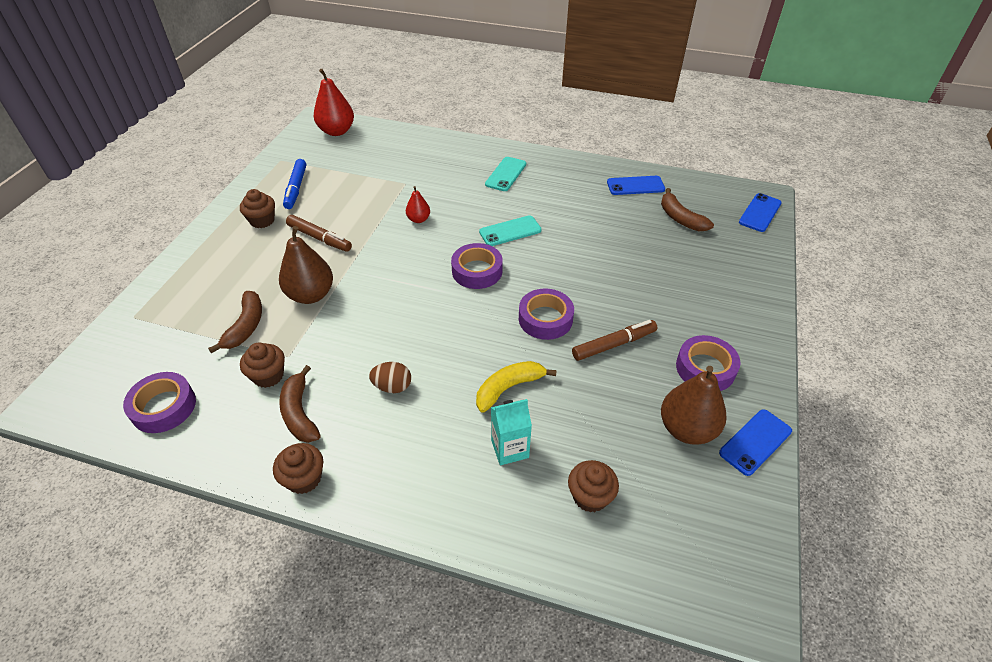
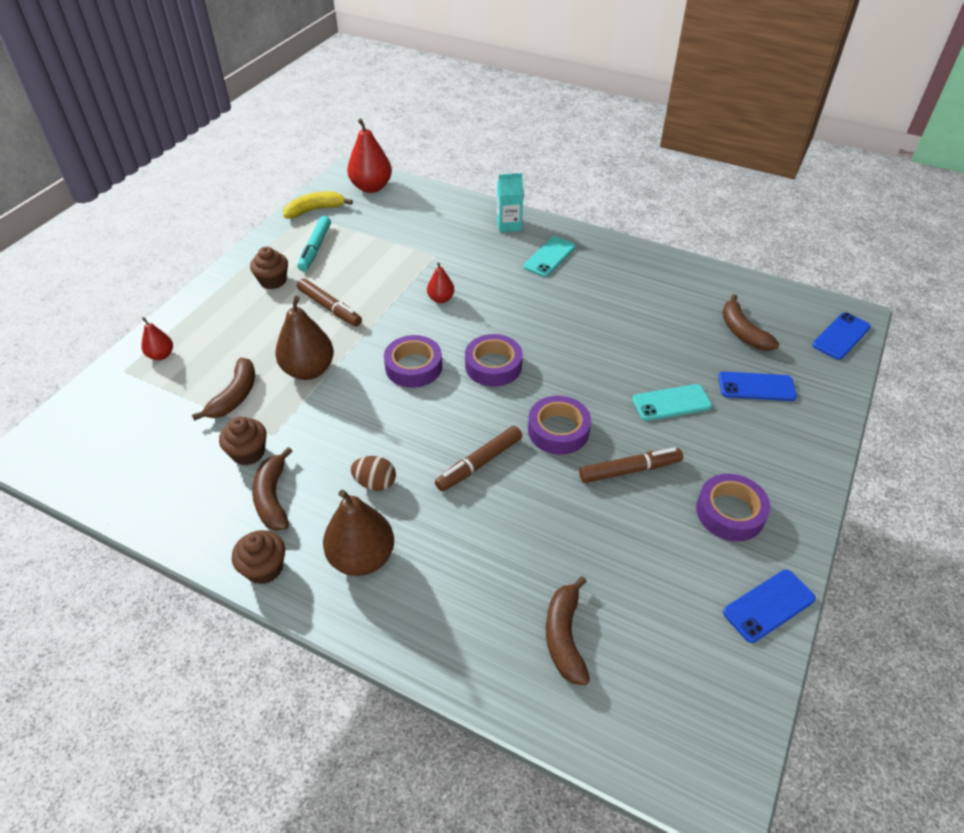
camera: 10 degrees right, 0 degrees up
(164, 407) = (137, 471): purple tape -> purple tape (413, 367)
(167, 298) = (161, 355): none -> red pear
(296, 188) = (315, 248): blue marker -> turquoise marker
(483, 356) = (479, 463): none -> brown marker
(509, 388) = (500, 503): yellow banana -> yellow banana (315, 210)
(510, 231) = (540, 324): turquoise phone -> turquoise phone (671, 403)
(510, 449) = (487, 570): turquoise carton -> turquoise carton (508, 225)
(590, 496) = (564, 636): brown cupcake -> brown banana
(635, 186) = (697, 287): blue phone -> blue phone (756, 387)
(687, 429) = (692, 578): brown pear -> brown pear (362, 558)

